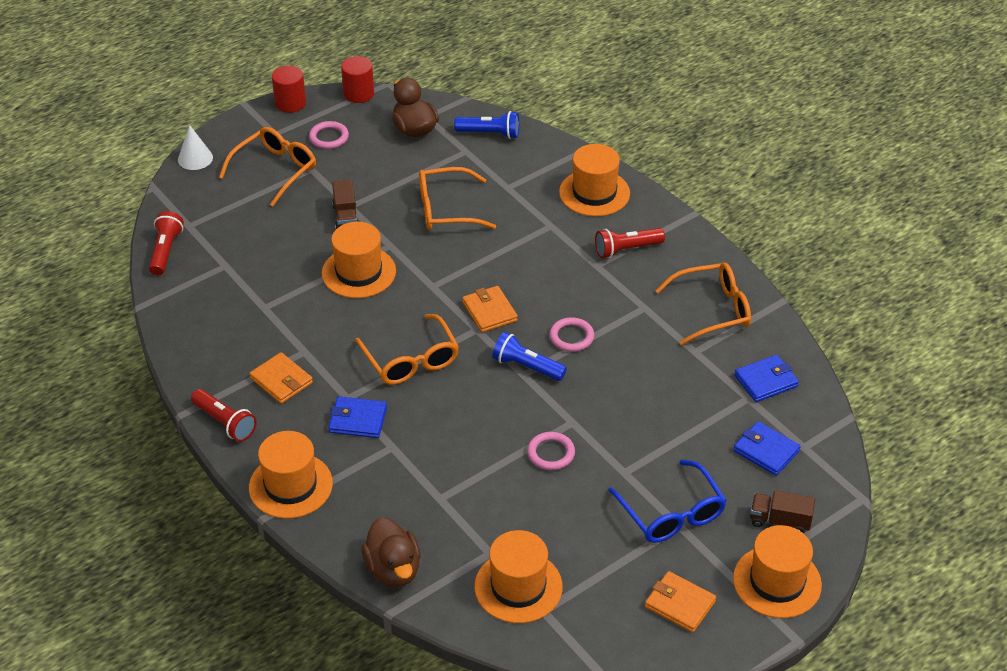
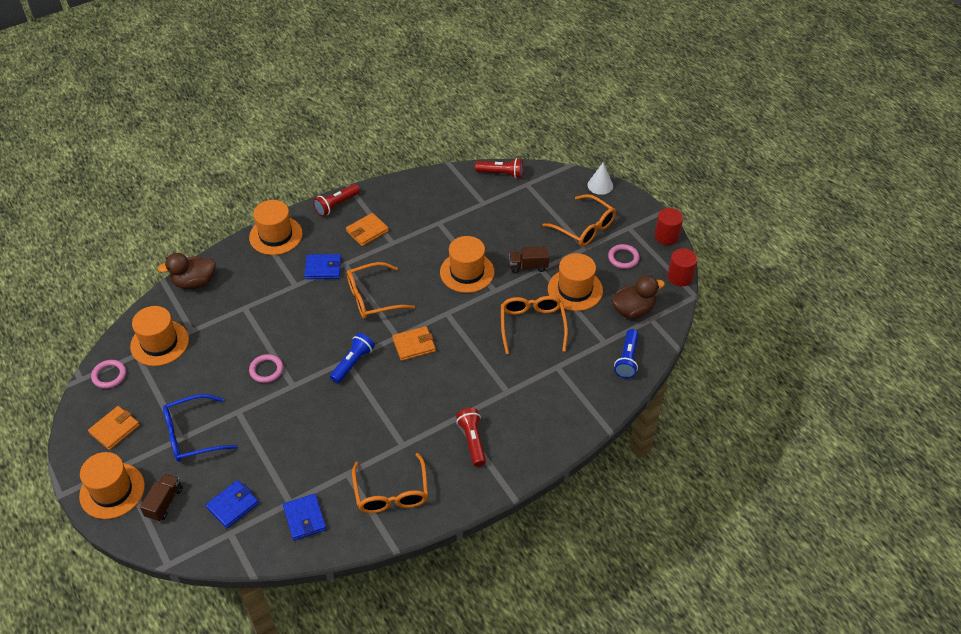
camera: 95 degrees right, 5 degrees up
(358, 420) = (323, 268): blue wallet -> blue wallet turned 75 degrees clockwise
(571, 337) = (378, 393): pink ring -> pink ring (109, 375)
(594, 193) = (546, 426): orange hat -> orange hat (575, 290)

